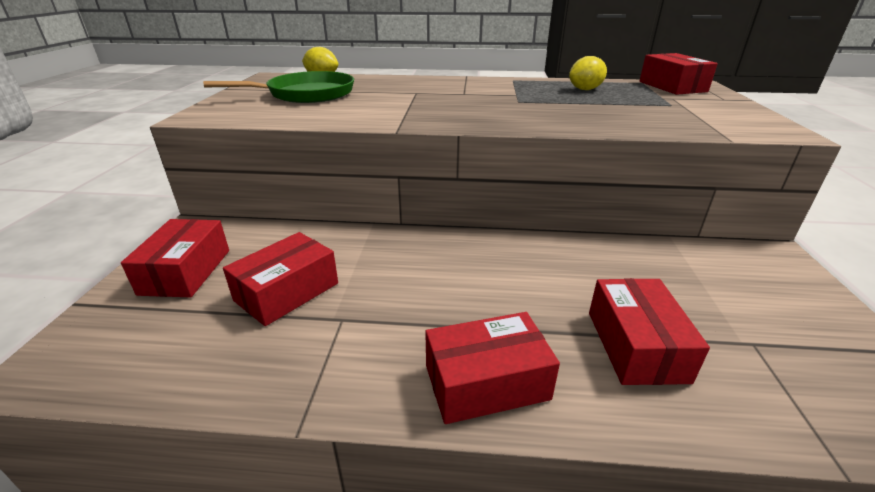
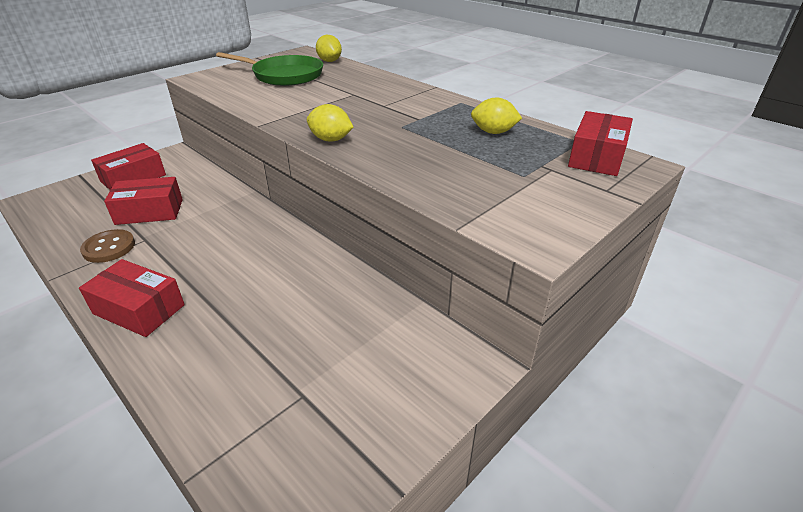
camera: 40 degrees right, 5 degrees up
(311, 351) = (109, 247): none -> brown button
(494, 122) = (331, 140): none -> yellow lemon
(636, 345) = (236, 345): red box -> none

